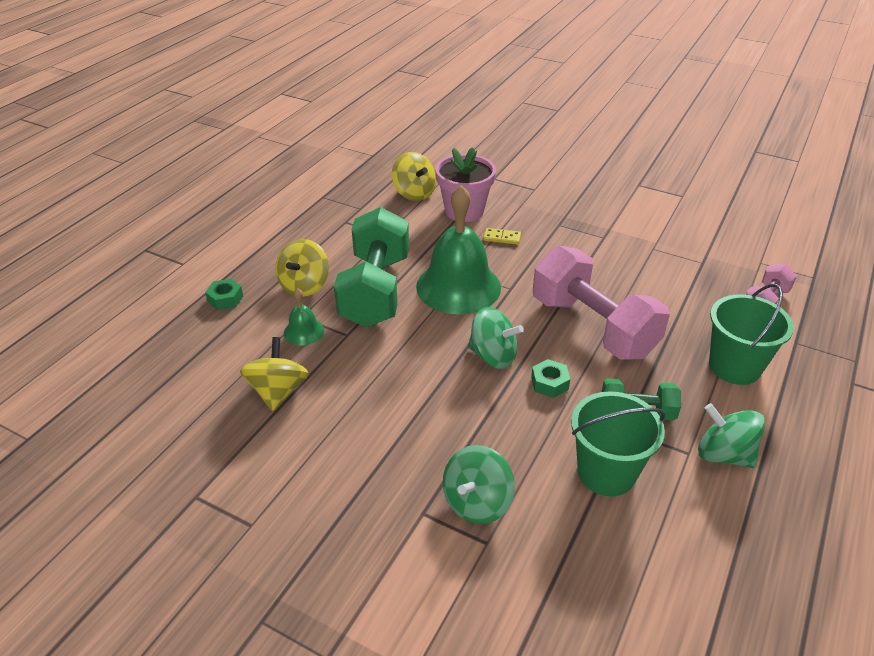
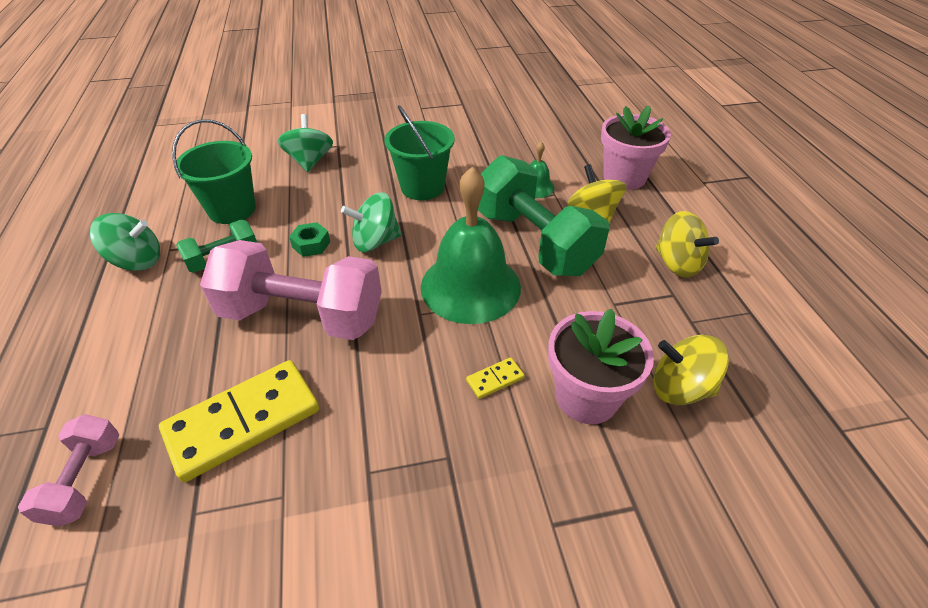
camera: 140 degrees right, 5 degrees up
(225, 299) = (624, 177): green nut -> pink flower pot
(278, 391) = (494, 152): yellow spinning top -> yellow spinning top (677, 263)
(662, 286) = (243, 422): none -> yellow domino
(734, 367) = (130, 349): green bucket -> green bucket (422, 187)

